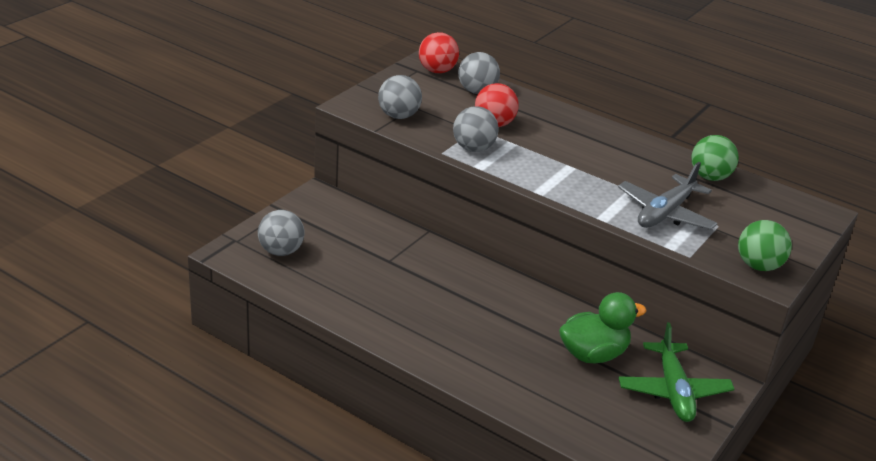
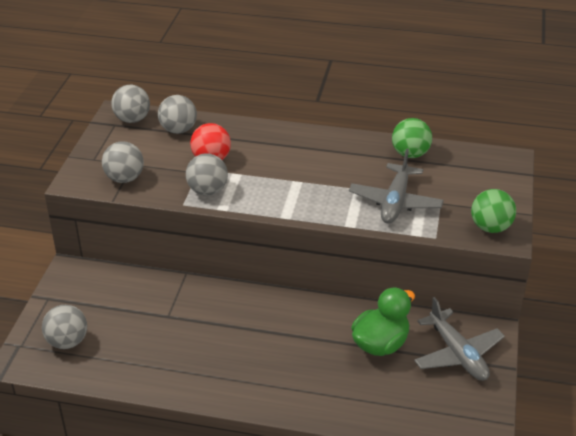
camera: 20 degrees left, 5 degrees up
(437, 71) = (132, 119): red ball -> grey ball
(673, 391) = (457, 354): green plane -> grey plane

